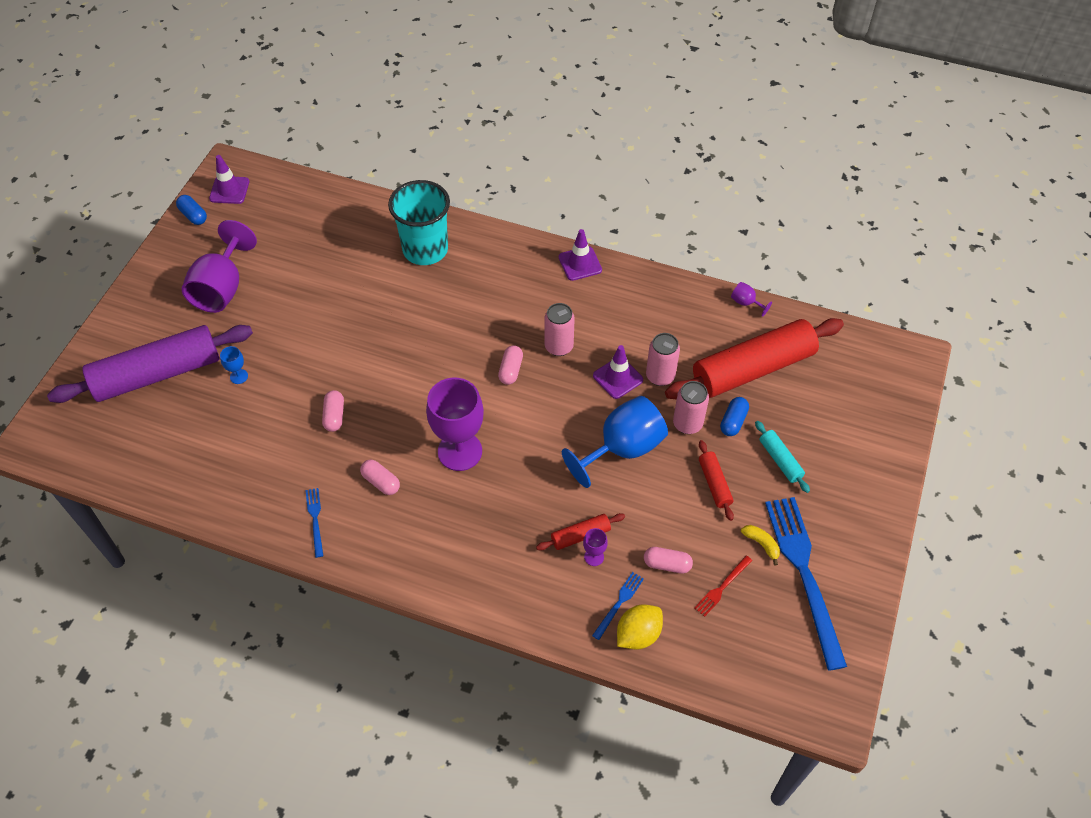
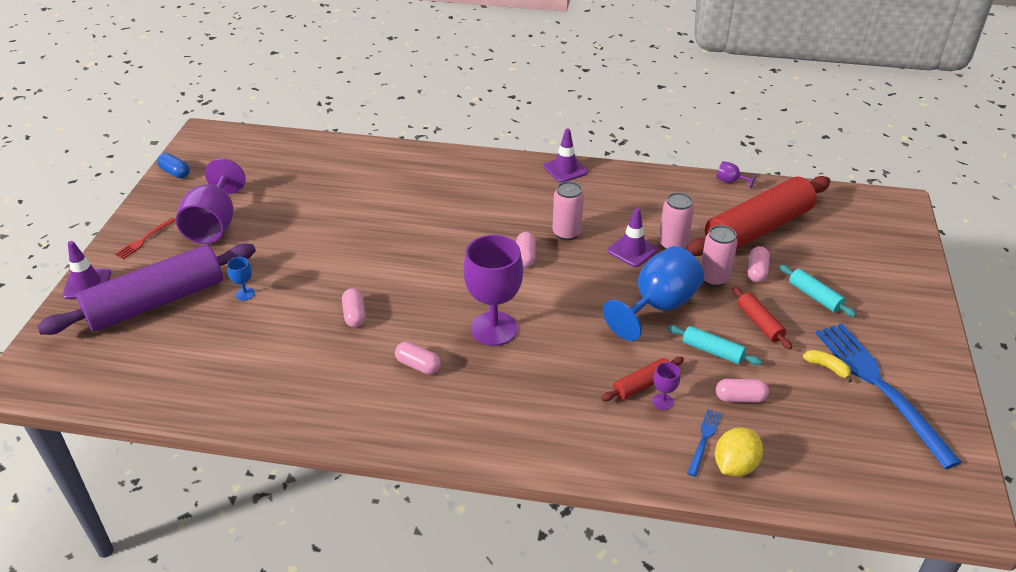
camera: 10 degrees left, 15 degrees down
(229, 190) = (208, 150): purple traffic cone -> purple traffic cone (87, 284)
(315, 519) = (354, 408): blue fork -> none
(425, 249) = (413, 174): turquoise cup -> none
(658, 508) = (712, 351): none -> turquoise rolling pin
(722, 587) = (804, 410): red fork -> red fork (144, 239)
(733, 421) = (756, 271): blue capsule -> pink capsule

